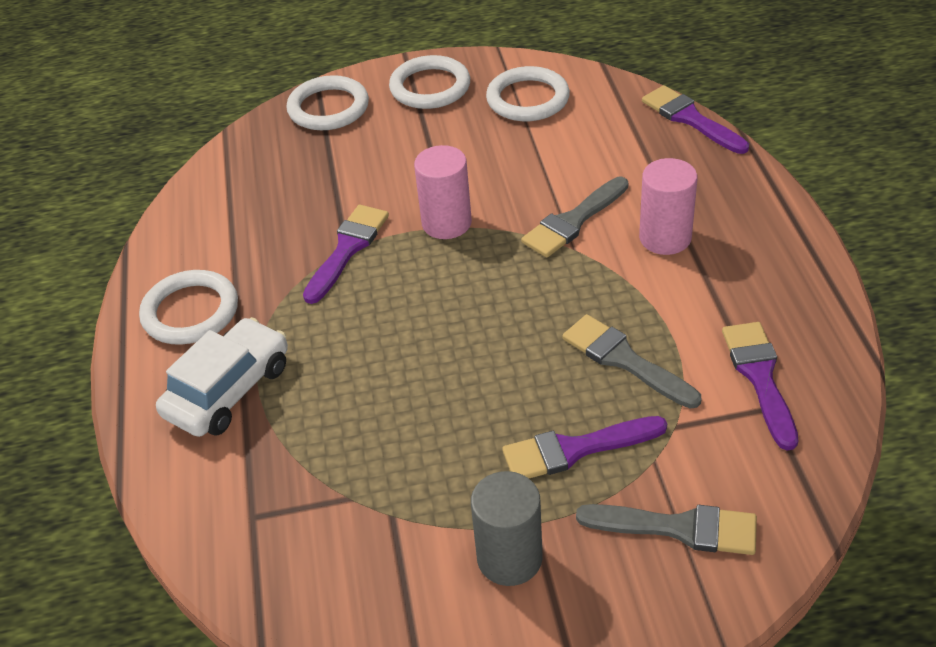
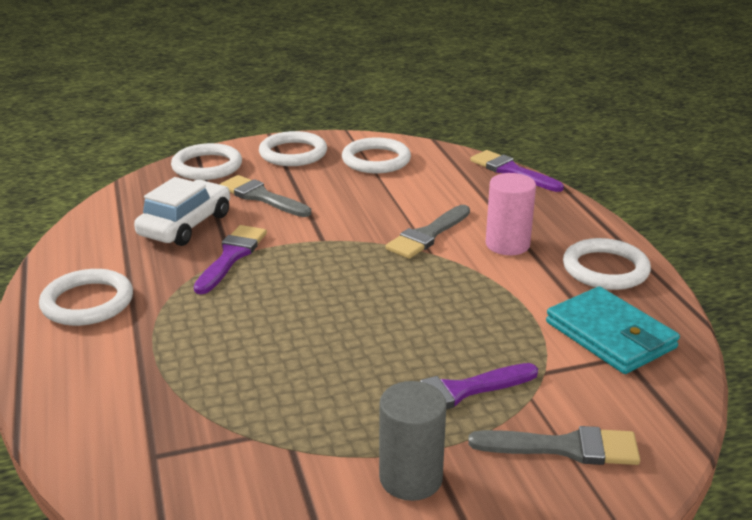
camera: 10 degrees left, 15 degrees down
(228, 390) = (125, 358): white car -> white car (185, 225)
(446, 223) = (318, 238): pink cylinder -> none
(624, 360) = (490, 326): grey brush -> grey brush (261, 197)
(760, 377) = (610, 335): purple brush -> turquoise wallet
(774, 278) = (605, 269): none -> white ring

